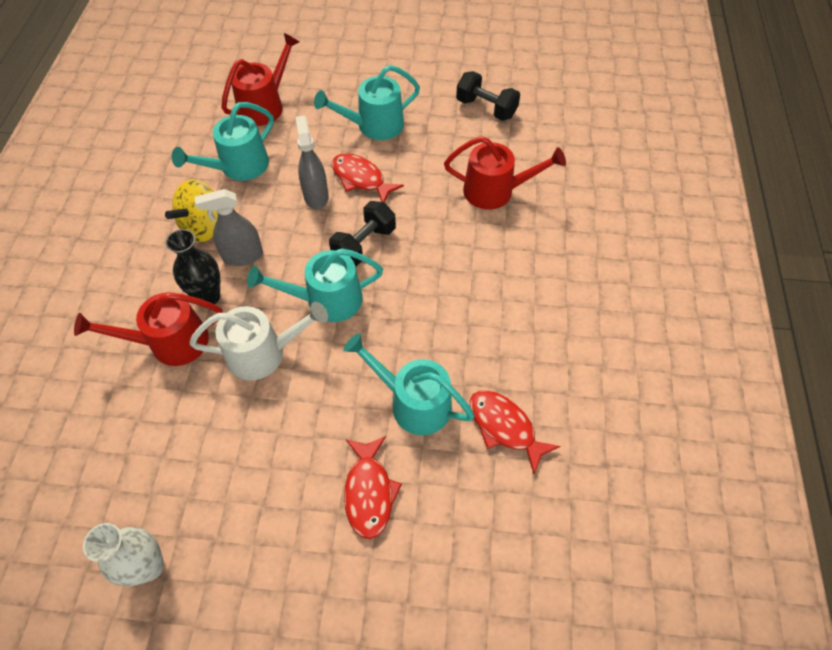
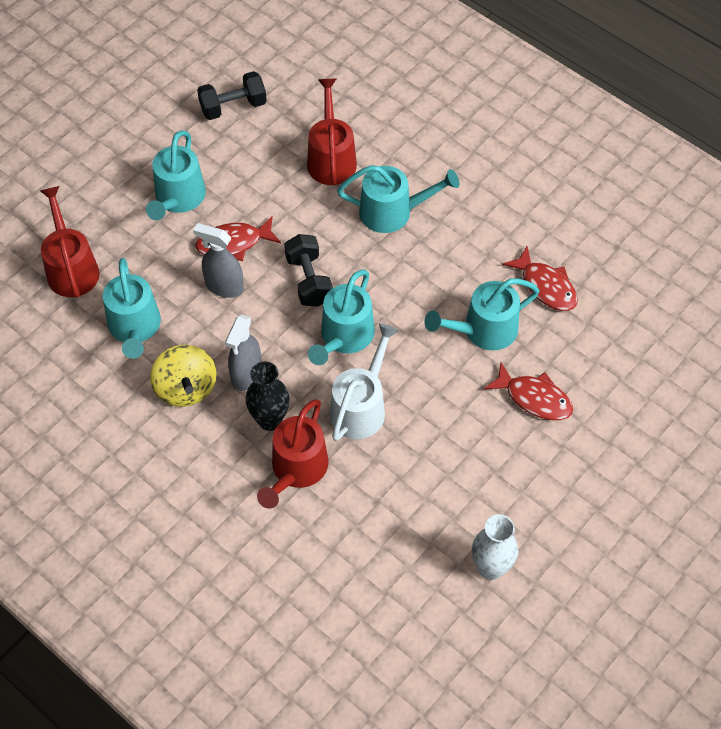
camera: 55 degrees left, 0 degrees up
(481, 261) = (393, 212): none -> turquoise watering can
(495, 191) = (331, 158): red watering can -> red watering can turned 45 degrees counterclockwise
(504, 427) = (546, 286): red fish -> red fish turned 120 degrees counterclockwise

